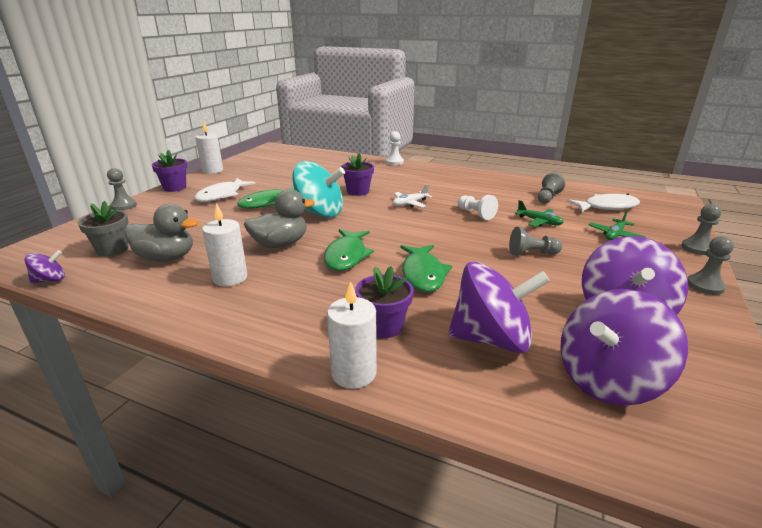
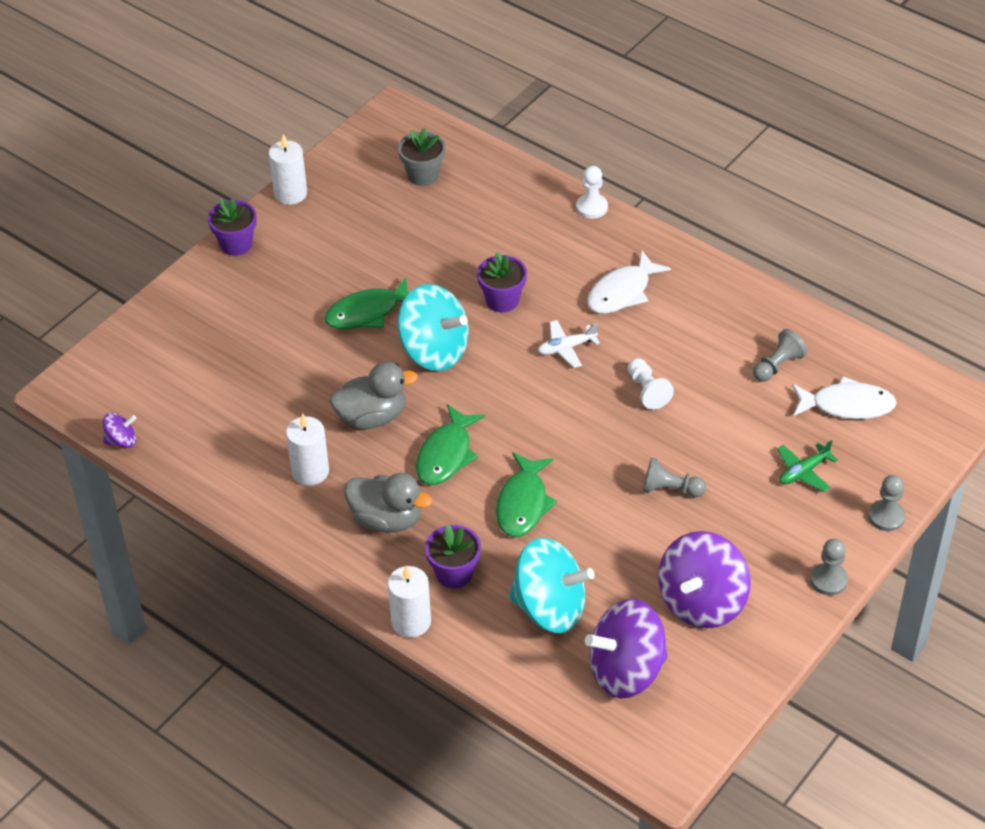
camera: 15 degrees right, 20 degrees up
(112, 249) = (176, 393): grey flower pot -> grey flower pot (423, 175)
(124, 206) = (172, 288): grey pawn -> none
(166, 258) = (239, 421): grey duck -> grey duck (387, 519)
(222, 195) = (304, 279): white fish -> white fish (622, 292)
(491, 339) = (550, 608): purple spinning top -> turquoise spinning top
(539, 222) = (723, 425): green plane -> none

